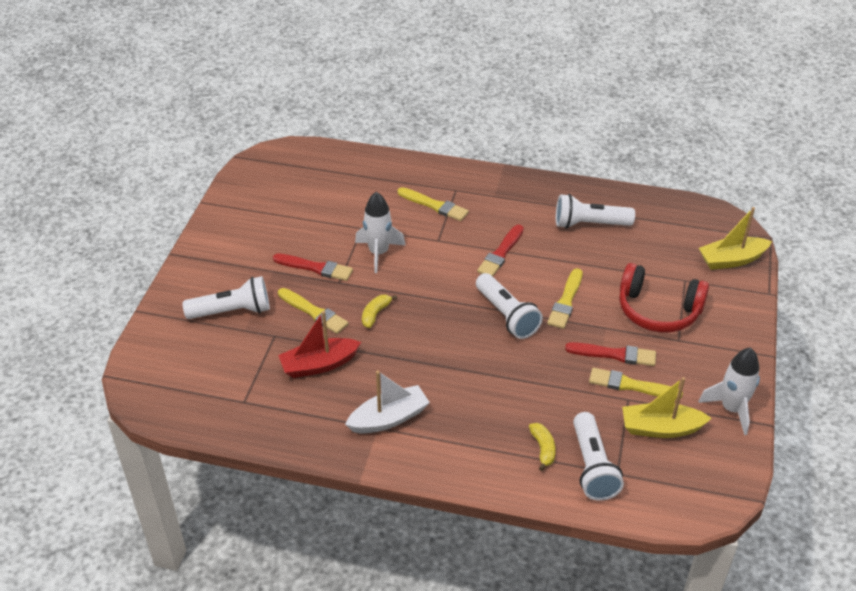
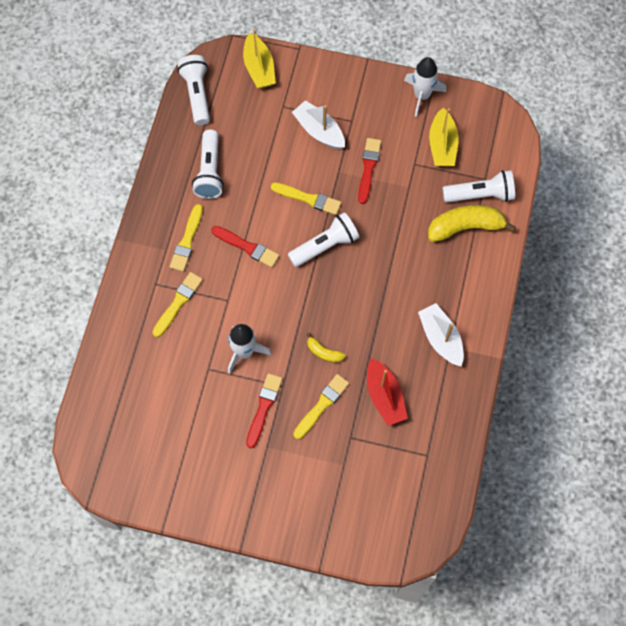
camera: 90 degrees left, 25 degrees up
(232, 311) = (321, 478): white flashlight -> white flashlight (197, 94)
(543, 449) = (465, 227): yellow banana -> yellow banana, size x2.01
(631, 385) = (400, 160): yellow brush -> yellow brush (187, 241)
(658, 310) = (319, 131): red headphones -> white boat

